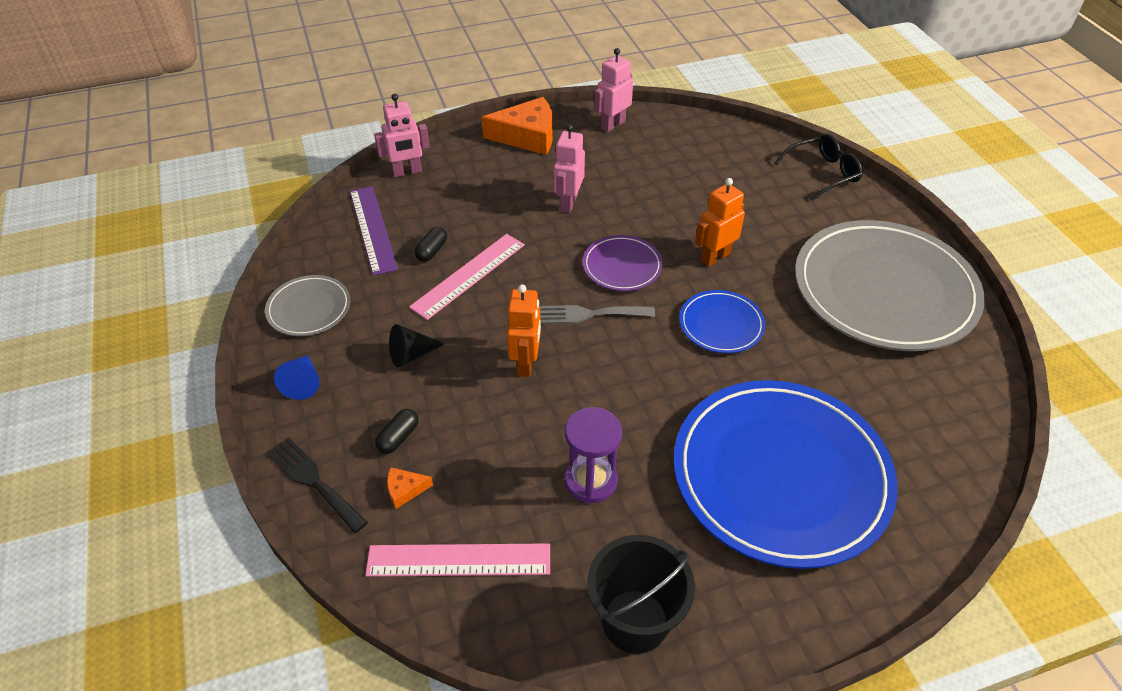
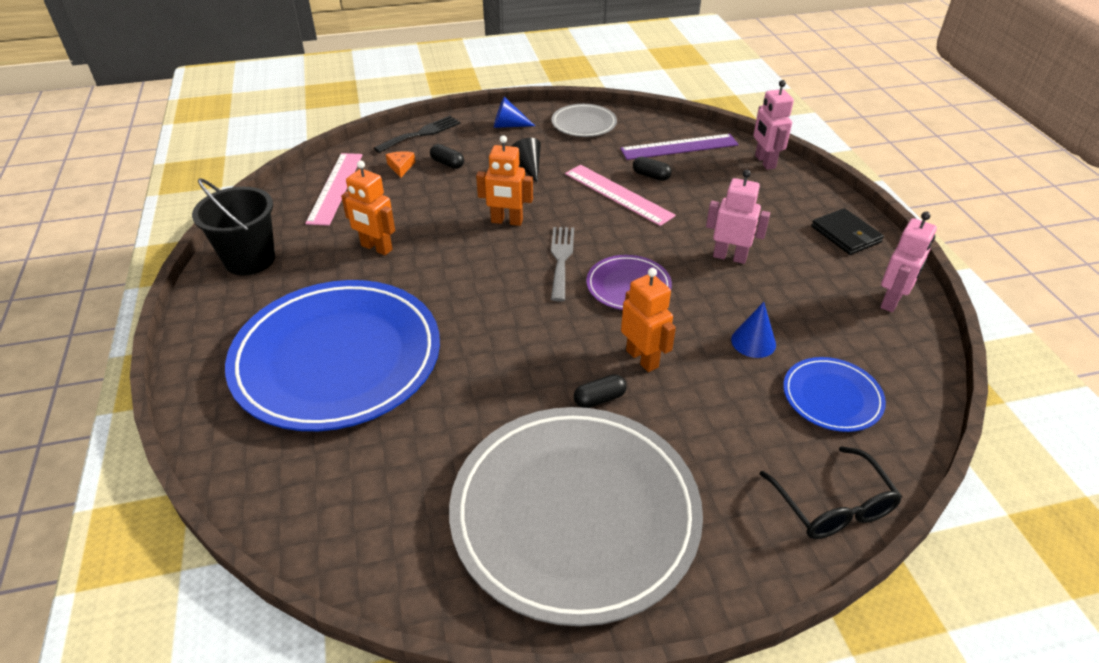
camera: 95 degrees right, 5 degrees down
(527, 136) = (846, 234): orange cheese -> black wallet
(591, 480) = (376, 248): purple hourglass -> orange robot
(612, 125) = (892, 301): pink robot -> pink robot turned 75 degrees clockwise
(677, 196) = (753, 342): none -> blue cone
(721, 324) = (535, 348): blue plate -> blue plate (832, 397)
(768, 281) = (599, 399): none -> black capsule

